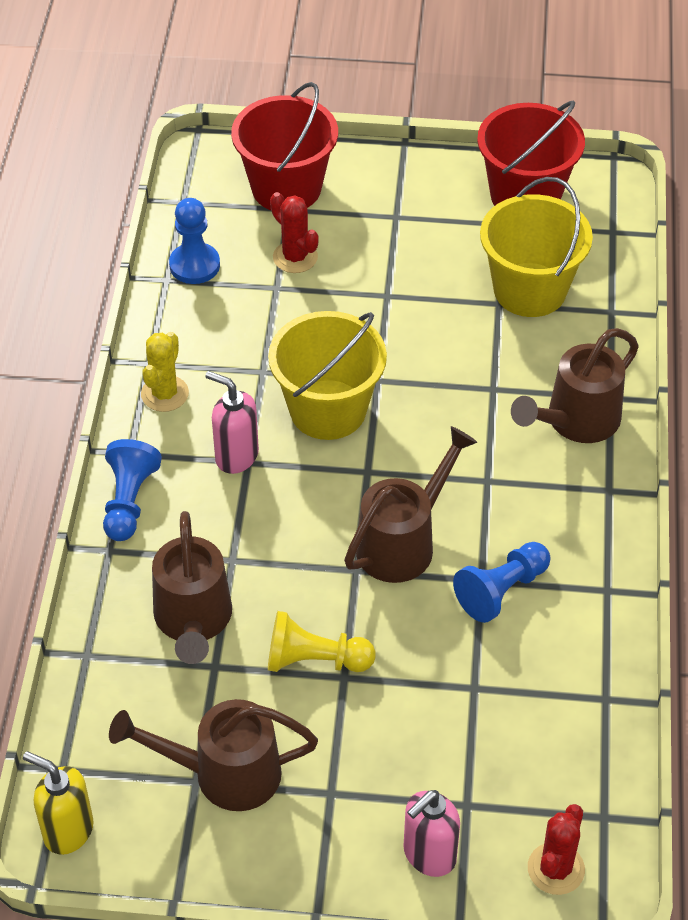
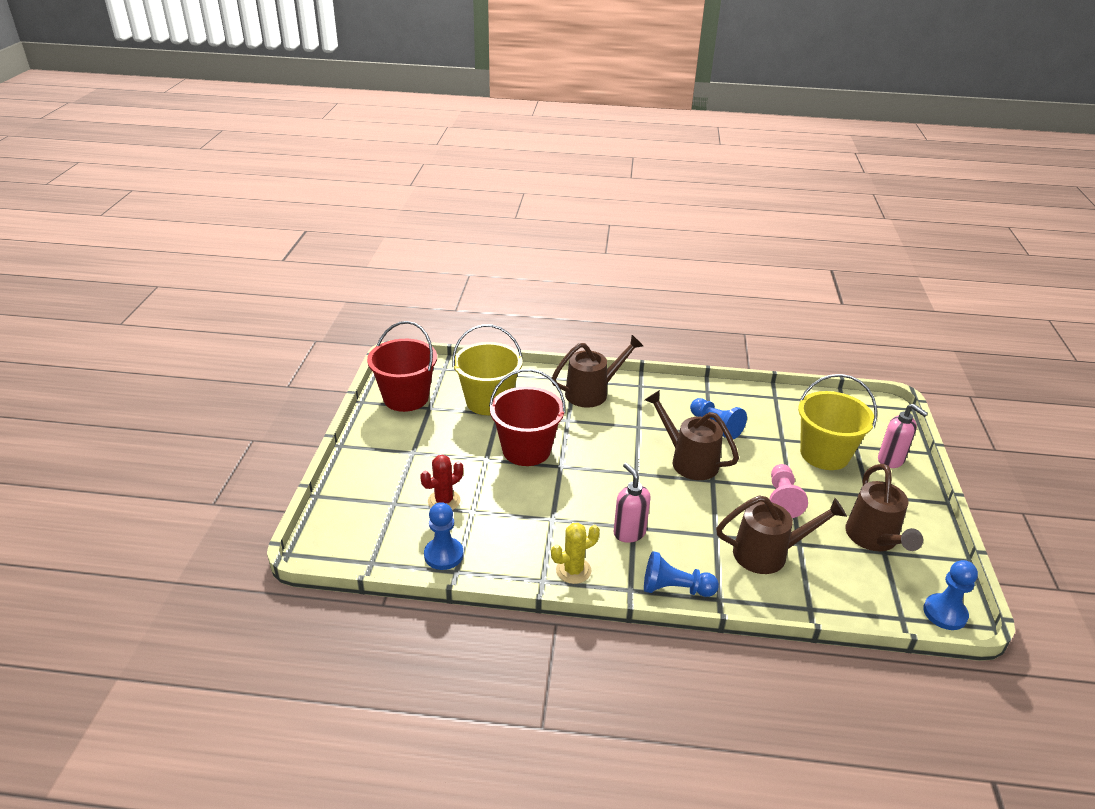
camera: 90 degrees left, 15 degrees down
(68, 831) = (945, 613): yellow soap dispenser -> blue pawn
(165, 394) = (573, 570): yellow cactus -> yellow cactus turned 45 degrees counterclockwise
(236, 456) = (629, 532): pink soap dispenser -> pink soap dispenser turned 120 degrees clockwise
(286, 188) = (371, 504): red bucket -> red bucket (526, 450)
(314, 660) = (782, 499): yellow pawn -> pink pawn
(328, 410) = (586, 489): yellow bucket -> yellow bucket (824, 454)
(556, 869) = (879, 419): red cactus -> none
(575, 421) = (592, 392): brown watering can -> brown watering can turned 75 degrees counterclockwise

